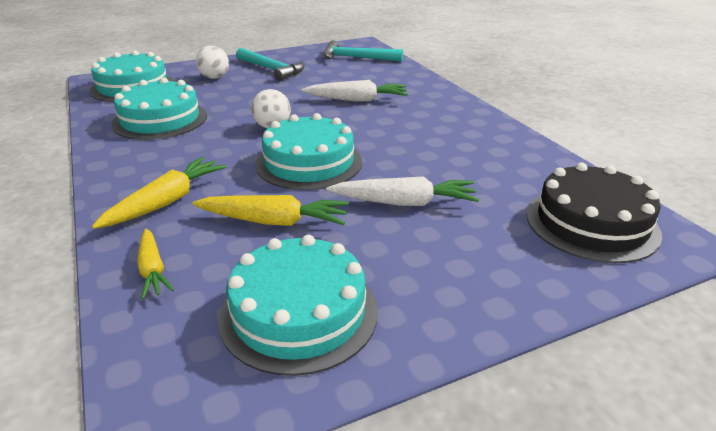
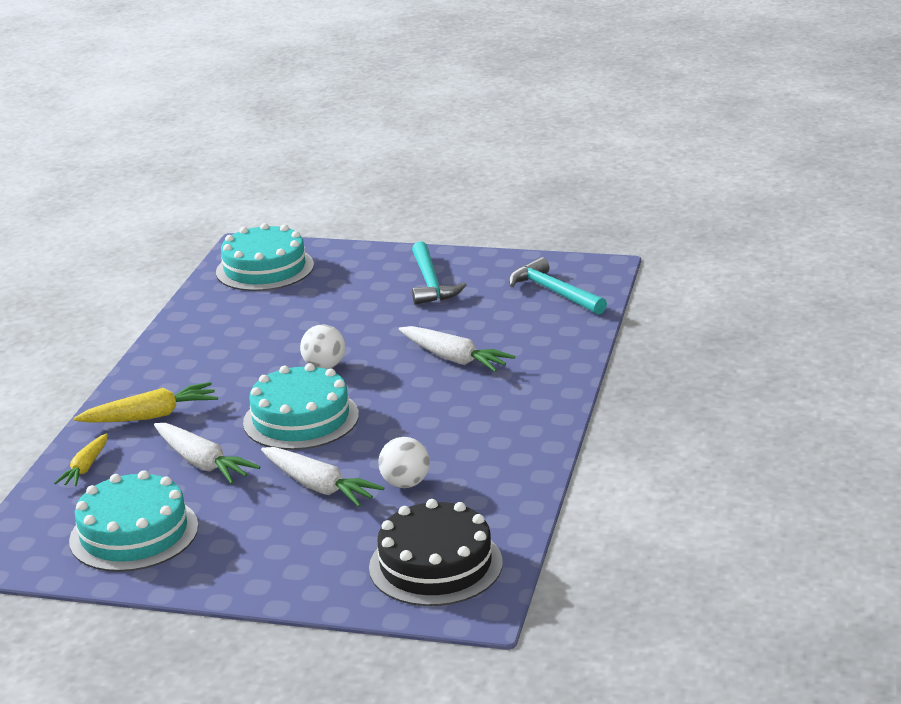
camera: 40 degrees right, 5 degrees down
(160, 119) = (241, 323): turquoise cake -> none
(214, 77) = (356, 278): white ball -> white ball (405, 483)
(273, 221) = (202, 463): yellow carrot -> white carrot

